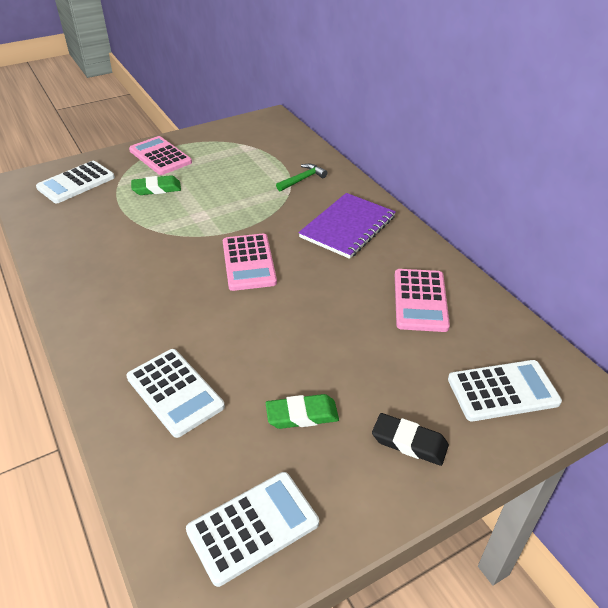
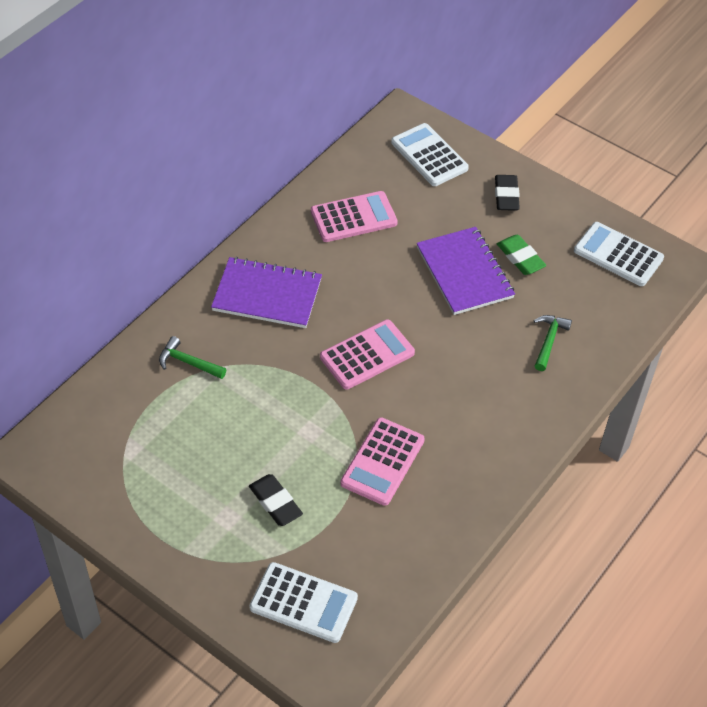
camera: 115 degrees left, 10 degrees up
(156, 189) = (275, 503): green eraser -> black eraser
(160, 156) = (196, 540): pink calculator -> pink calculator (382, 462)
(175, 392) = (549, 341): white calculator -> green hammer
(306, 358) = (464, 272): none -> purple notebook

